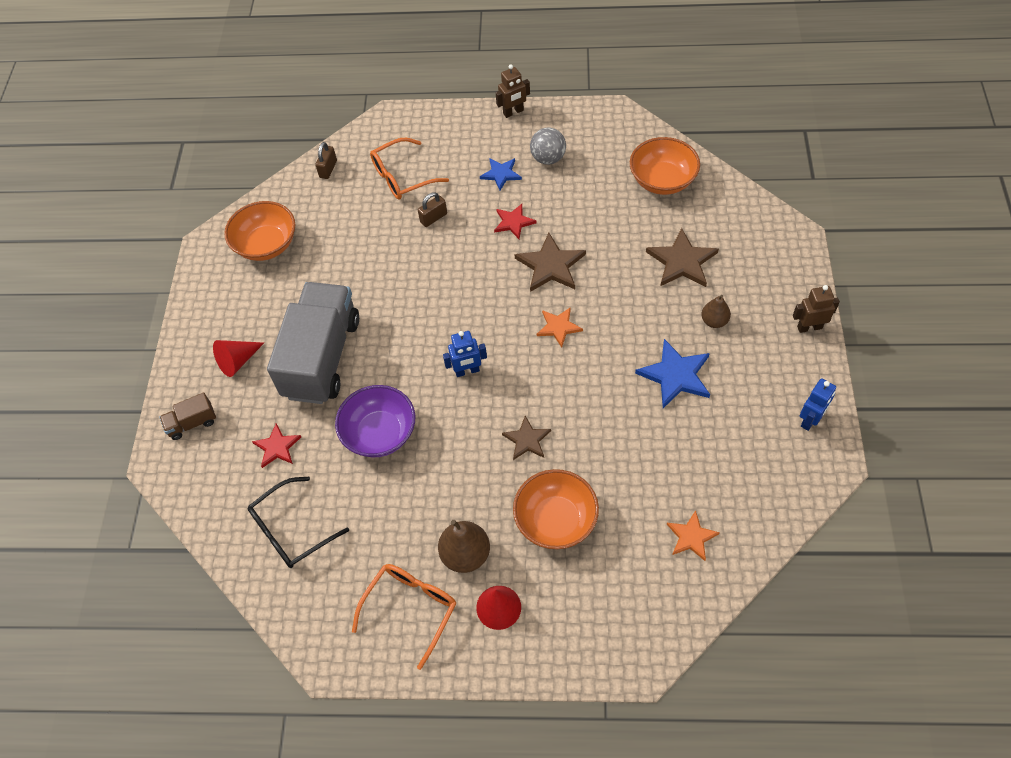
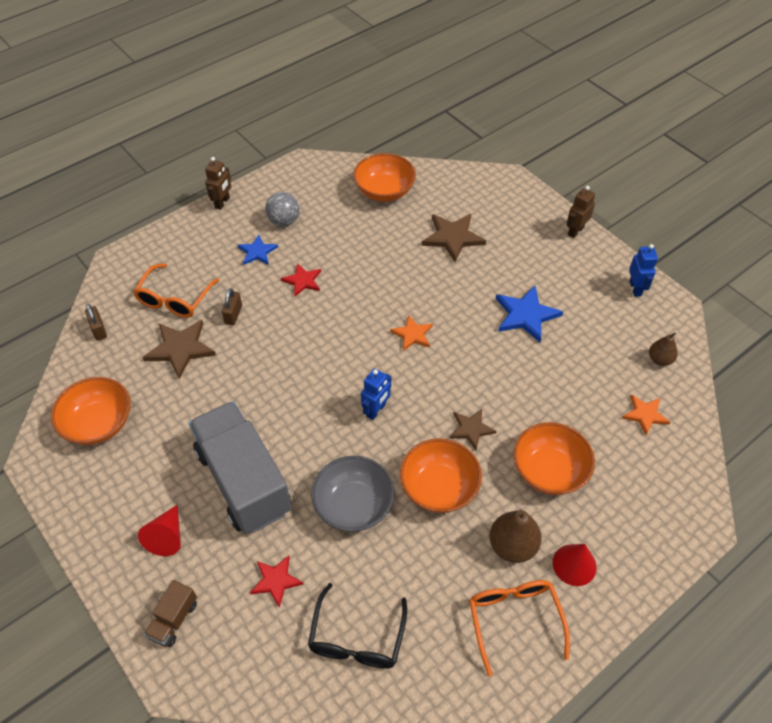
camera: 45 degrees left, 5 degrees down
(380, 433) = (353, 505): purple bowl -> grey bowl
(455, 467) = (439, 488): none -> orange bowl
(551, 265) = (363, 295): brown star -> brown star (180, 349)
(714, 321) = (514, 263): brown pear -> brown pear (659, 359)

